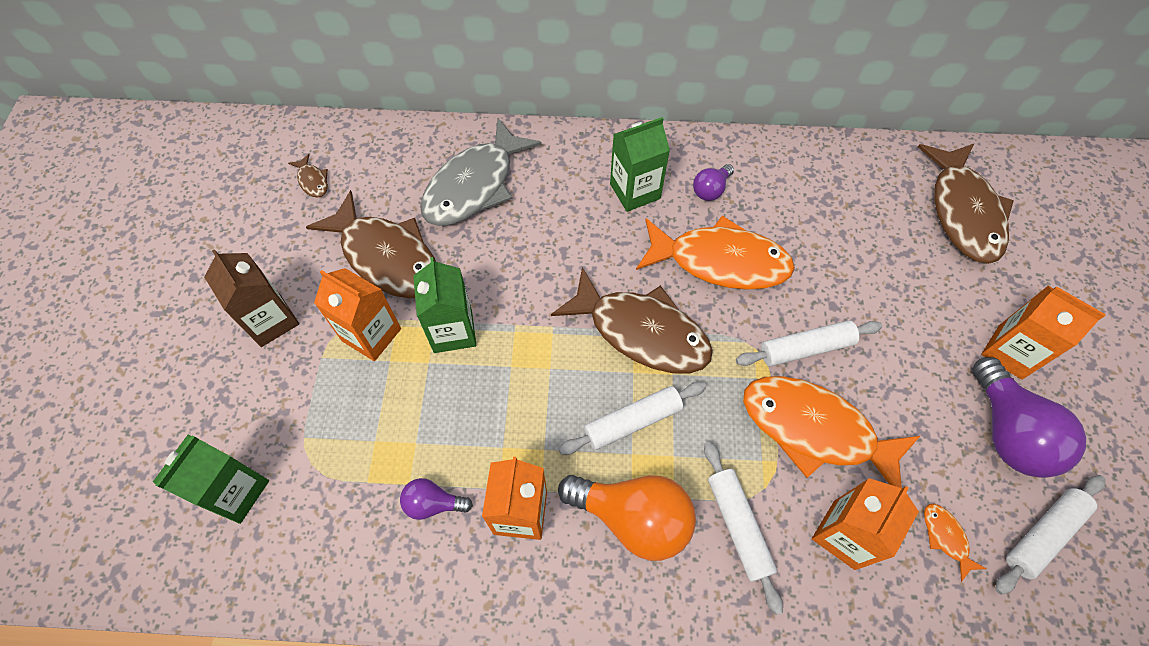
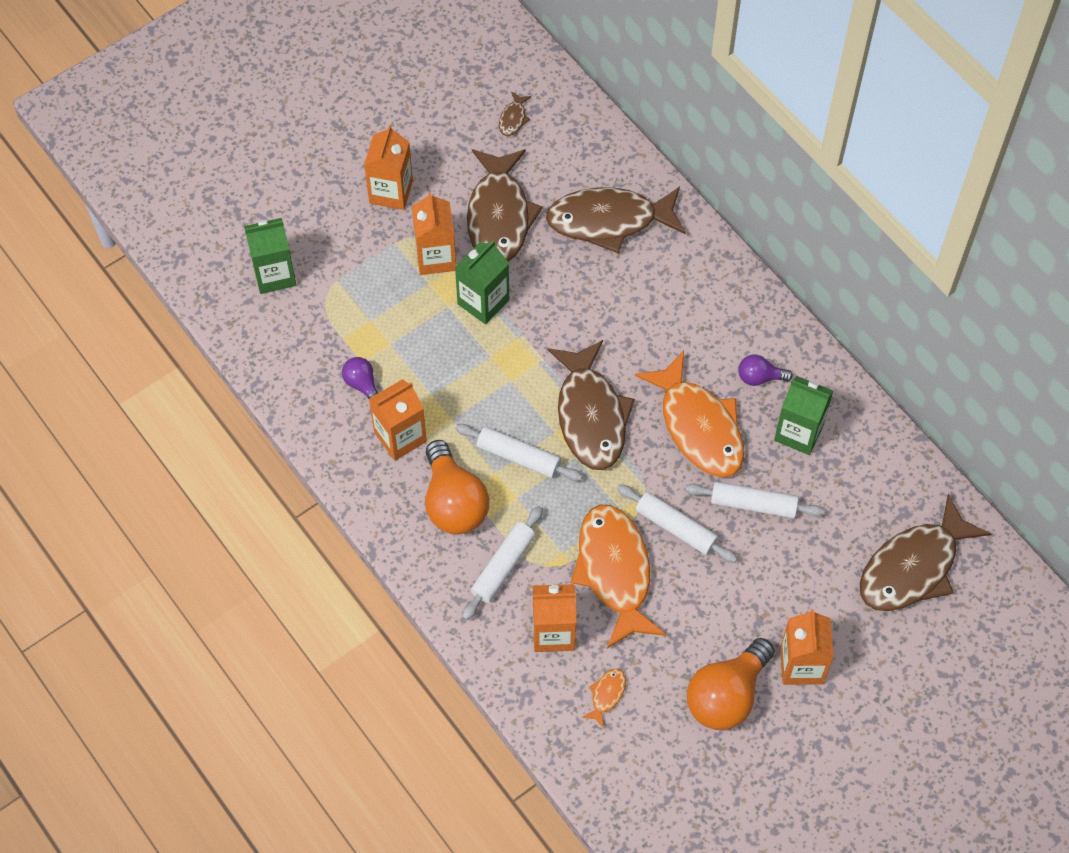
camera: 50 degrees right, 0 degrees up
(271, 321) = (391, 192): brown carton -> orange carton
(474, 185) = (609, 221): grey fish -> brown fish
(635, 191) = (707, 328): green carton -> green carton (798, 432)
(1007, 432) = (726, 695): purple light bulb -> orange light bulb
(1043, 535) = (663, 755): white rolling pin -> white rolling pin (753, 504)

